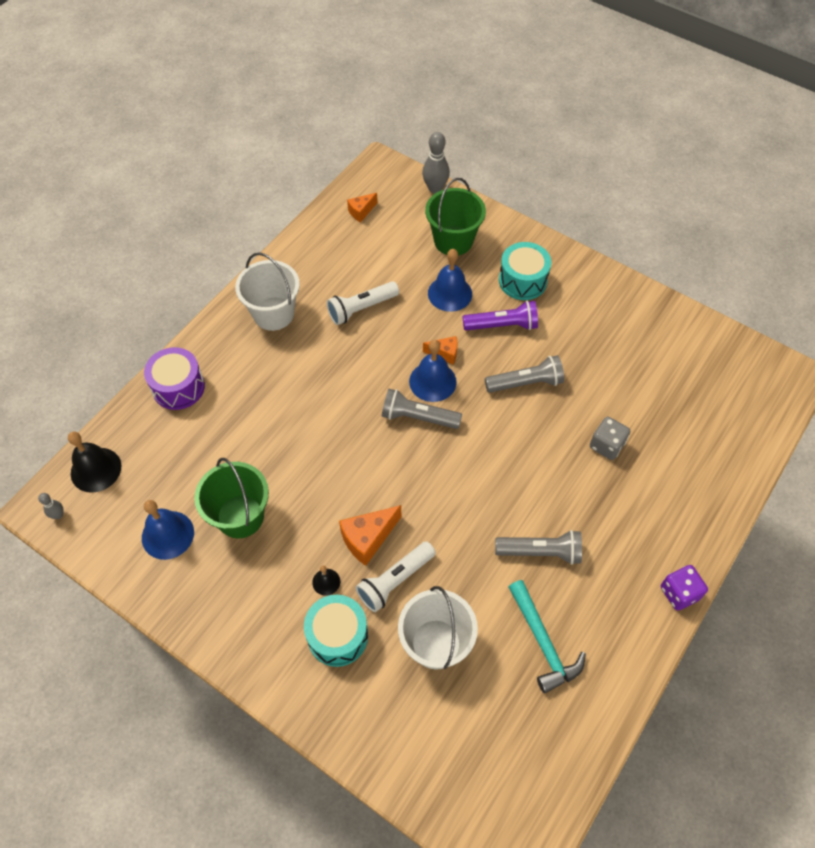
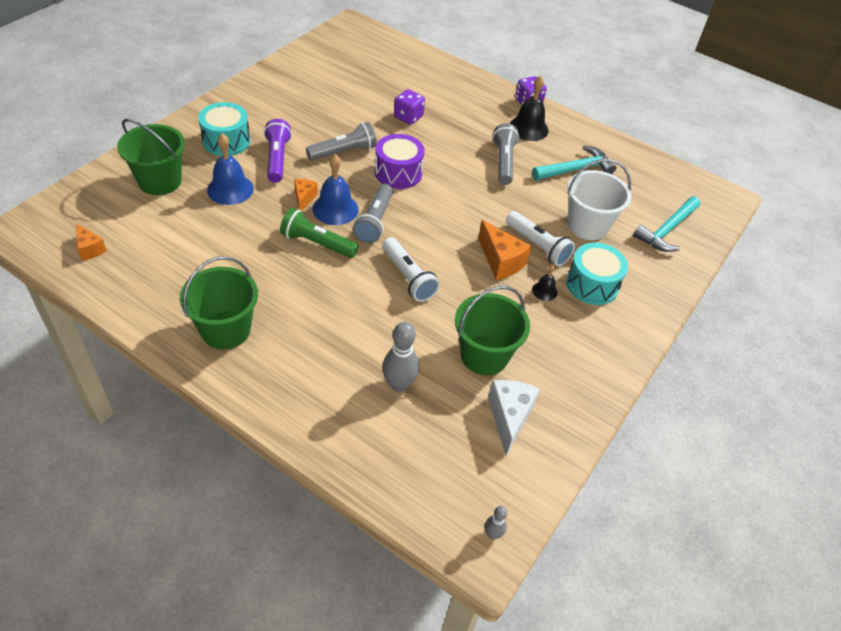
camera: 95 degrees left, 10 degrees down
(96, 469) = (431, 499): black bell -> black bell (528, 128)
(167, 535) = (509, 418): blue bell -> white cheese
(178, 387) = (319, 420): purple drum -> purple drum (398, 173)
(273, 314) = (226, 330): white bucket -> green bucket
(361, 309) = (235, 255): white flashlight -> white flashlight (408, 277)
(381, 370) = (317, 243): none -> green flashlight
(435, 188) = (78, 188): grey bowling pin -> grey bowling pin (399, 384)
(438, 749) = (666, 230): none -> turquoise hammer
(526, 383) = (343, 152): grey flashlight -> grey flashlight turned 75 degrees clockwise
(606, 445) = (408, 117): grey dice -> purple dice

